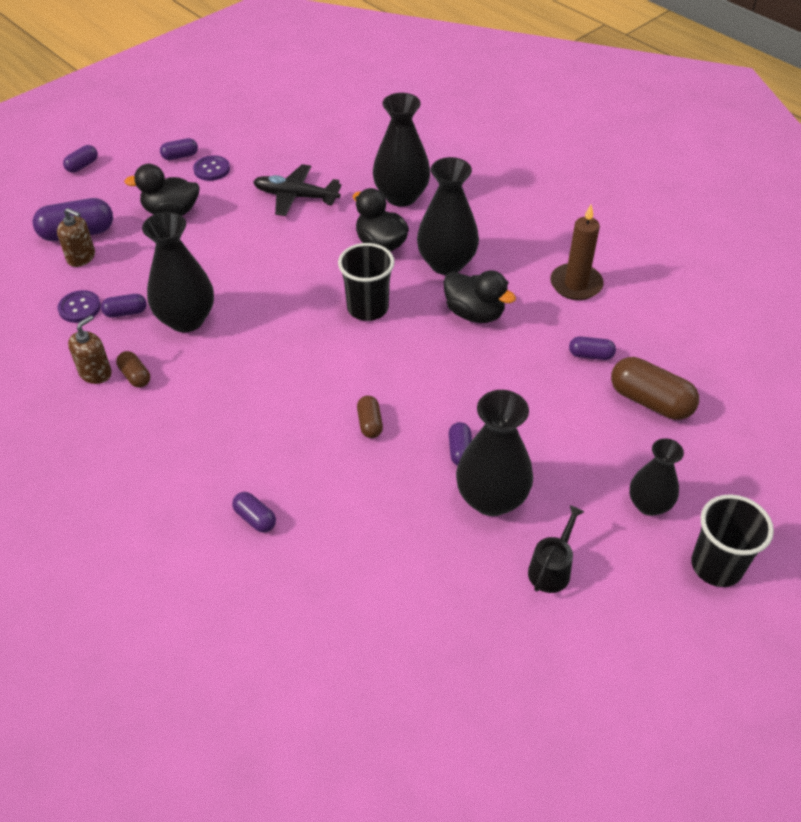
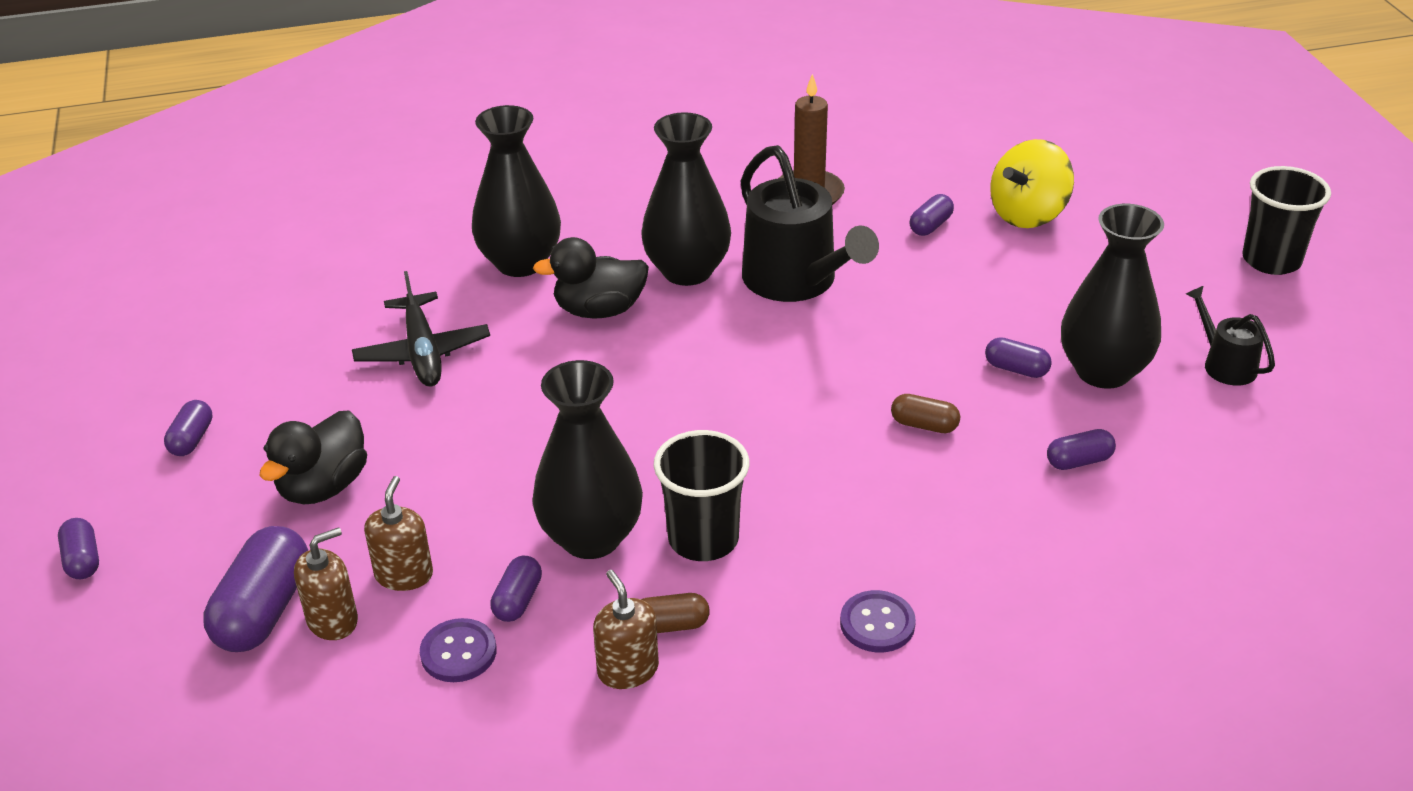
camera: 60 degrees left, 10 degrees down
(124, 266) = (404, 575): none -> brown soap dispenser
(212, 169) = (265, 415): purple button -> purple button (877, 623)
(255, 518) = (1025, 576): purple capsule -> purple capsule (1079, 461)
(296, 197) = (422, 352): black plane -> black plane turned 60 degrees counterclockwise
(367, 308) = (714, 361): black cup -> black cup (703, 539)
(474, 313) = (796, 281): black duck -> black watering can
(649, 504) = (1171, 270): black vase -> none
(650, 401) = (1028, 214): brown capsule -> yellow spinning top

